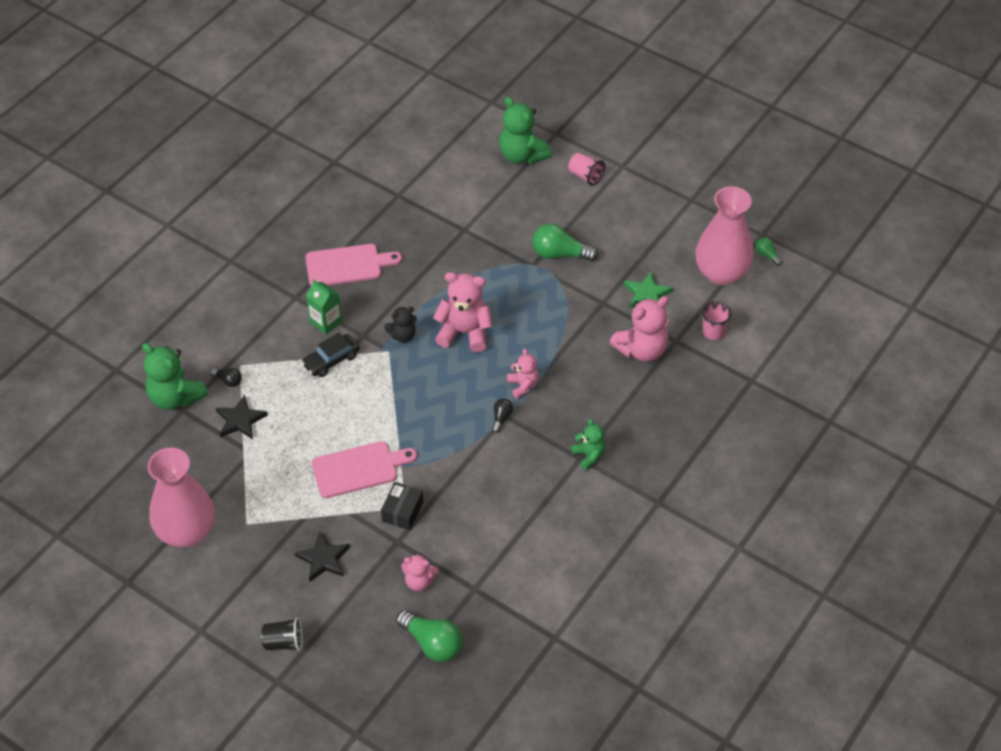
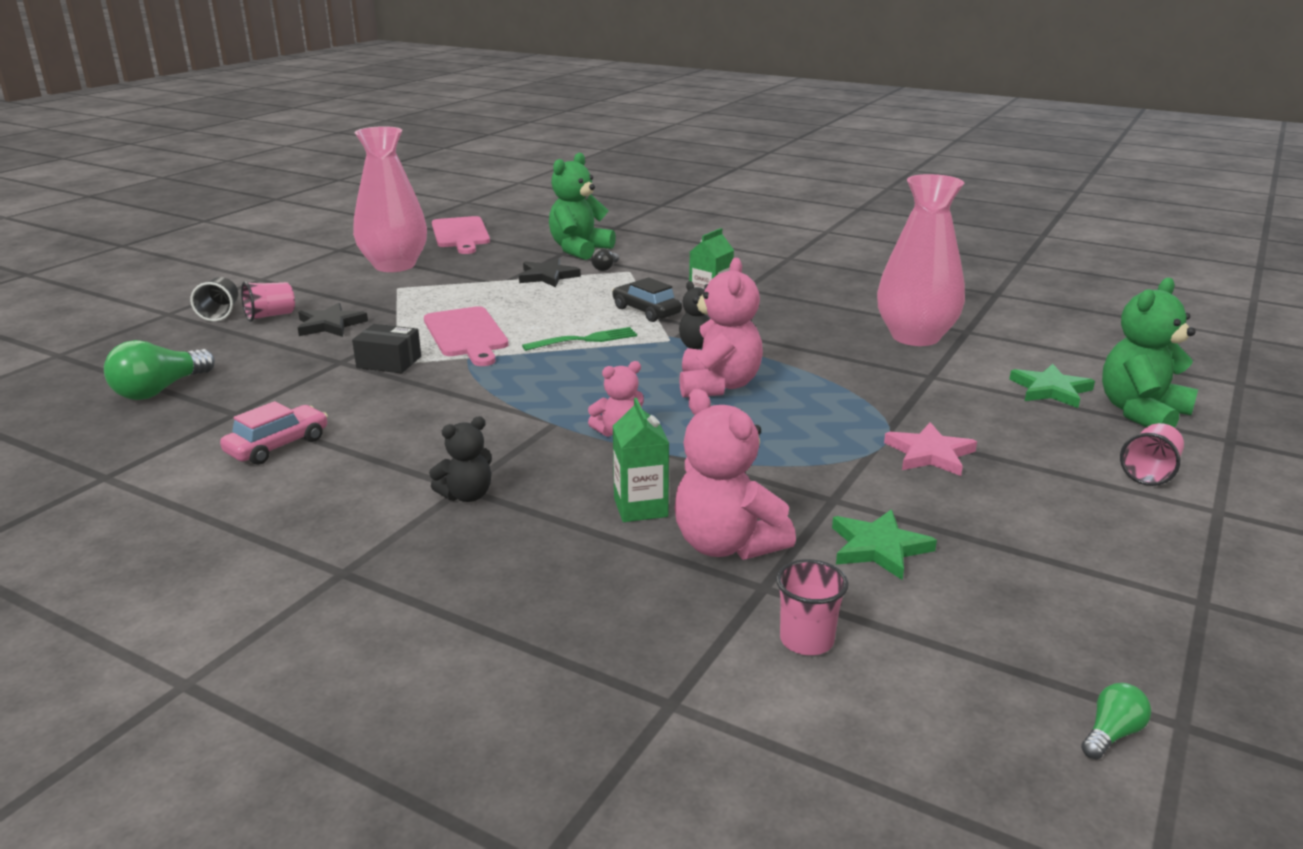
camera: 85 degrees right, 25 degrees down
(296, 604) = (270, 316): none -> pink cup
(347, 265) = (813, 310): pink cutting board -> pink cutting board (460, 234)
(380, 399) = (584, 340): none -> green fork
(419, 581) = (267, 377): pink teddy bear -> none
(489, 182) = (1050, 390): none -> green star
(501, 418) = (551, 419): black light bulb -> none
(523, 555) = (278, 446): none -> pink car
(560, 254) = (930, 454): green light bulb -> pink star
(589, 455) = (467, 495): green teddy bear -> black teddy bear
(606, 381) = (640, 507): none -> green carton
(721, 273) = (998, 651): pink vase -> pink vase (915, 336)

